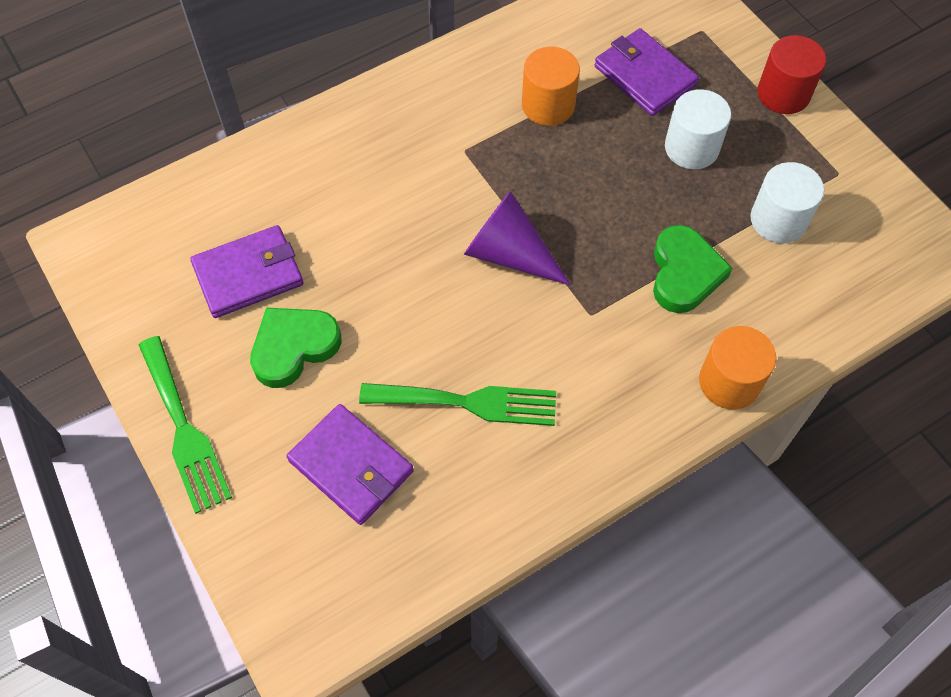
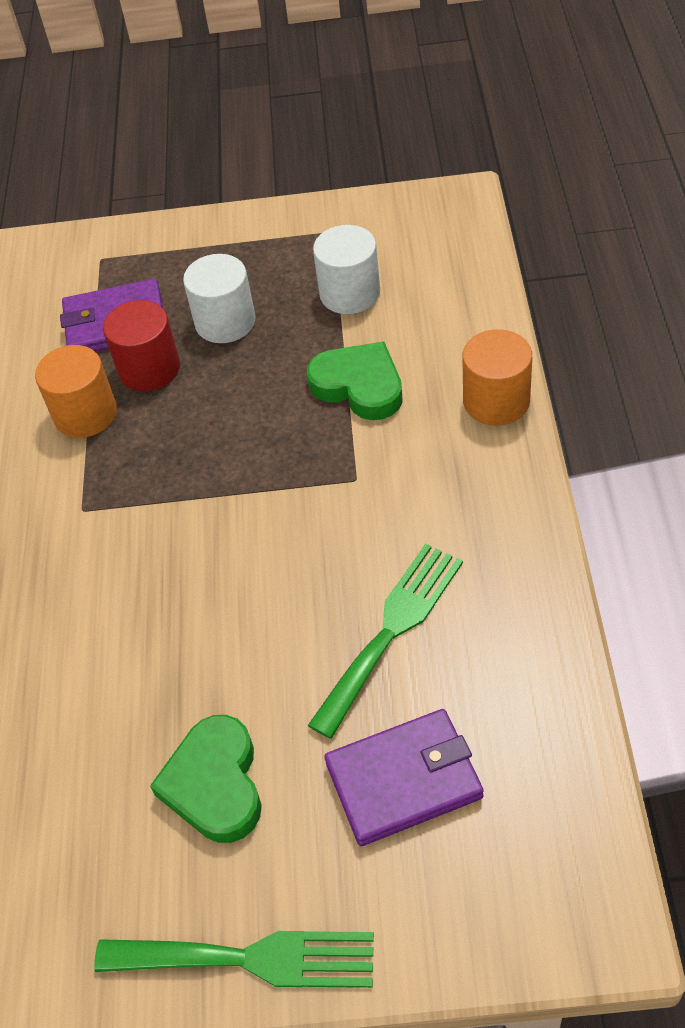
camera: 55 degrees left, 10 degrees down
(248, 274) = (82, 798): purple wallet -> none
(509, 254) = (238, 521): purple cone -> none
(783, 94) = (219, 232): red cylinder -> red cylinder (149, 368)

